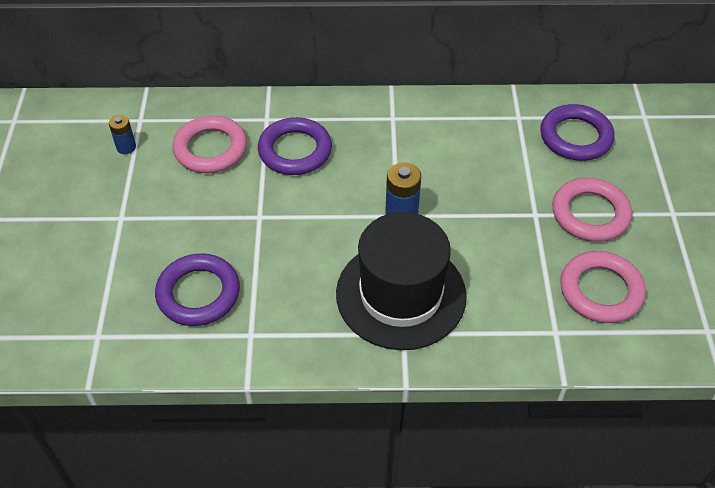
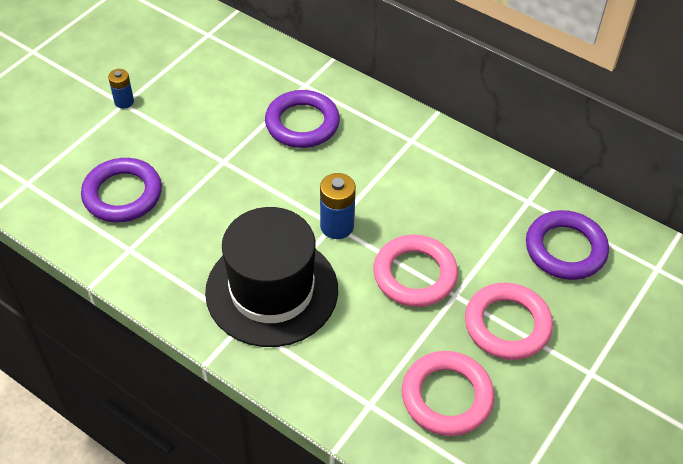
camera: 35 degrees right, 0 degrees up
(126, 147) = (177, 50): blue battery -> blue battery (124, 102)
(210, 149) = (238, 86): pink ring -> pink ring (414, 275)

